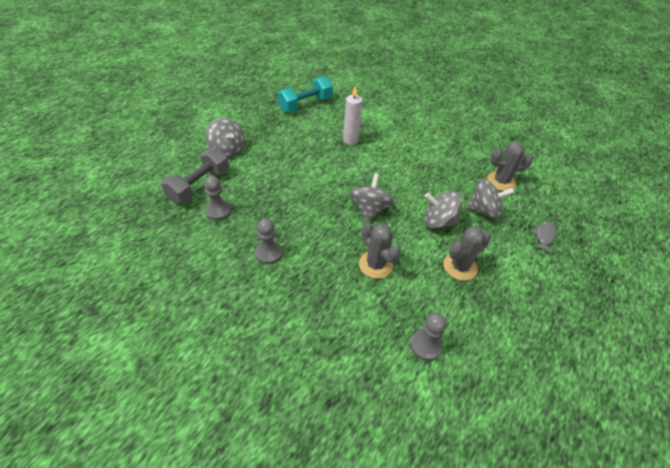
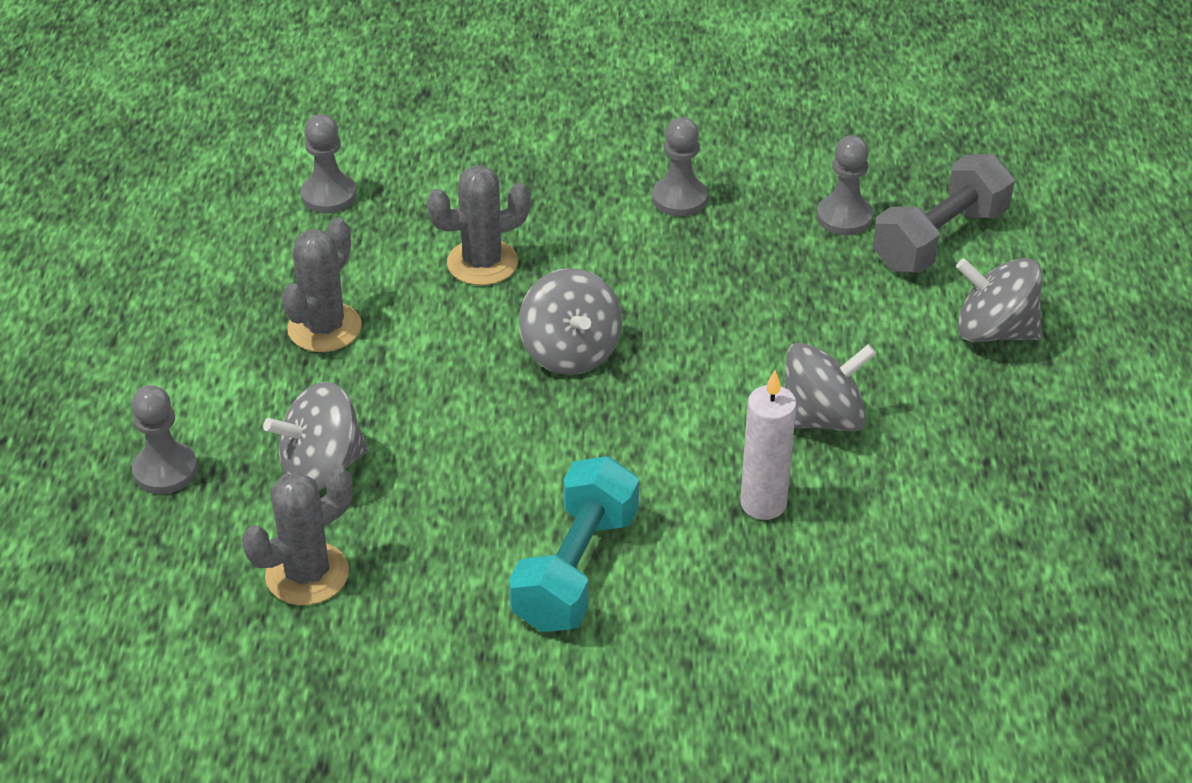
camera: 150 degrees right, 5 degrees down
(199, 186) = (939, 239): grey dumbbell -> grey dumbbell turned 45 degrees clockwise
(305, 104) = (997, 562): turquoise dumbbell -> turquoise dumbbell (576, 569)
(375, 265) = (482, 263): grey cactus -> grey cactus turned 45 degrees counterclockwise
(438, 222) = (411, 395): grey spinning top -> grey spinning top (822, 418)
(543, 236) = (165, 470): grey fish -> grey pawn

